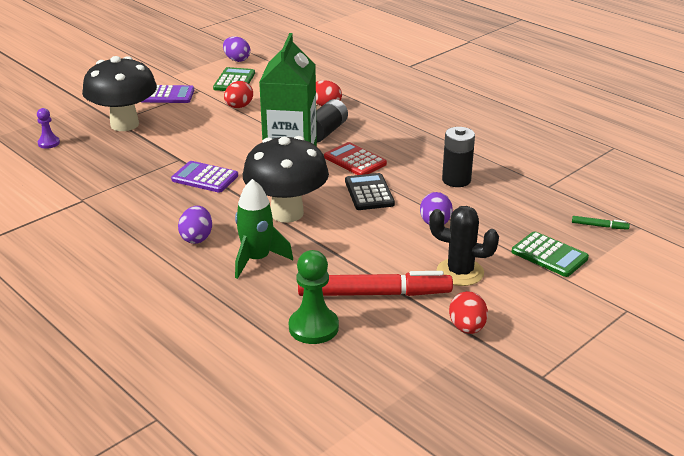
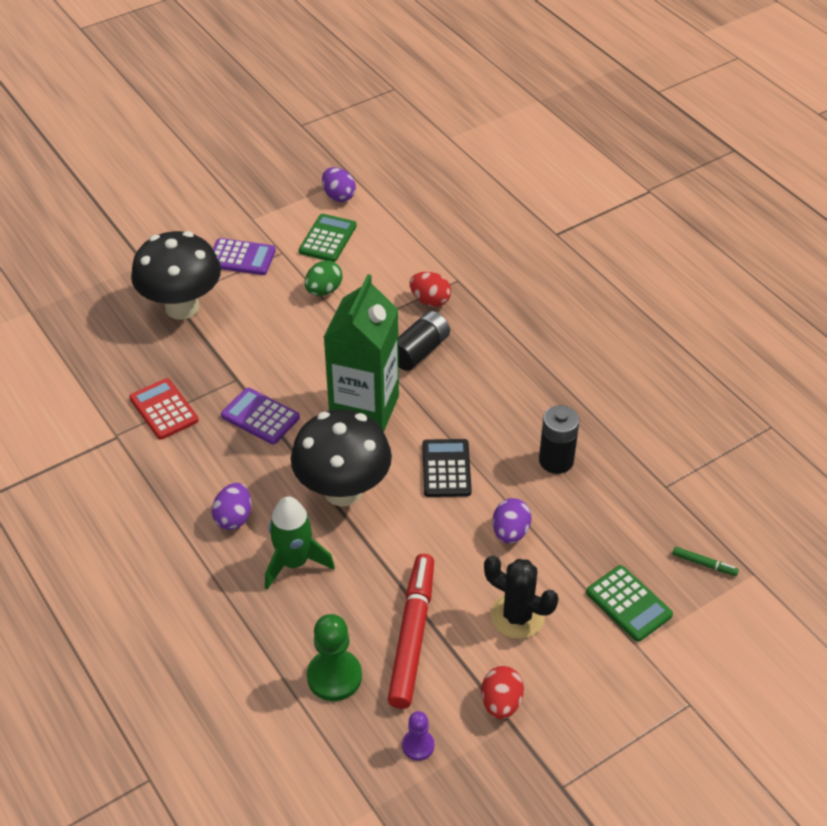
camera: 10 degrees right, 15 degrees up
(49, 143) = (90, 331): purple pawn -> purple pawn (418, 745)
(239, 107) = (324, 290): red egg -> green egg
(355, 160) = (443, 409): red calculator -> red calculator (164, 409)
(374, 293) = (412, 635): red marker -> red marker turned 90 degrees counterclockwise

